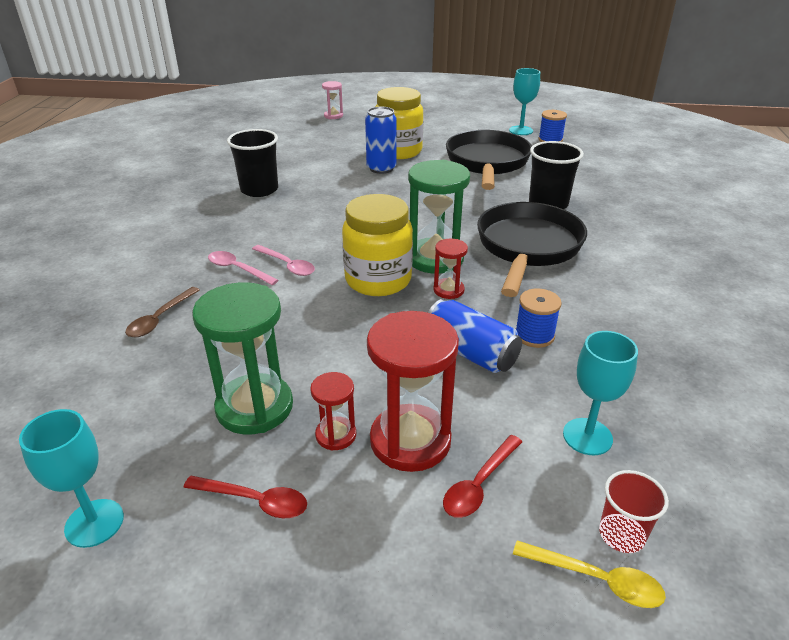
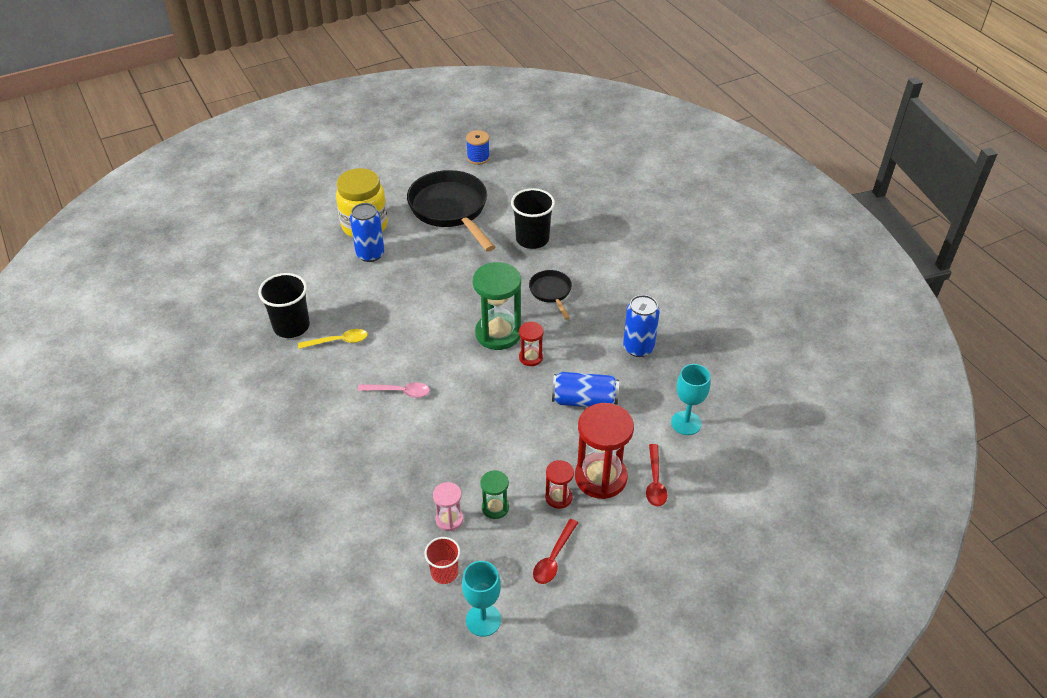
camera: 35 degrees left, 10 degrees up
(160, 319) = (360, 483): brown spoon -> none
(238, 269) = (366, 414): pink spoon -> none
(254, 407) = (495, 507): green hourglass -> green hourglass, size x0.51
(254, 501) = (553, 558): red spoon -> red spoon turned 135 degrees clockwise
(333, 116) = (256, 200): pink hourglass -> pink hourglass (449, 519)
(378, 280) = (477, 372): yellow jar -> none
(521, 130) = (445, 154): turquoise goblet -> none
(527, 248) = (551, 292): black pan -> black pan, size x0.49
(534, 335) = (610, 367): blue spool -> none
(588, 331) = (638, 348): none -> blue can
(596, 579) = (739, 498): yellow spoon -> yellow spoon (338, 341)
(621, 534) = (736, 469): red cup -> red cup (444, 572)

